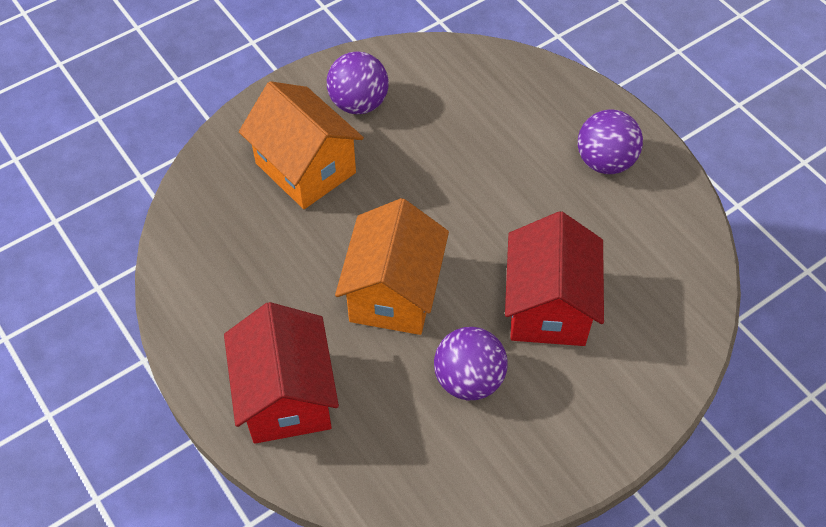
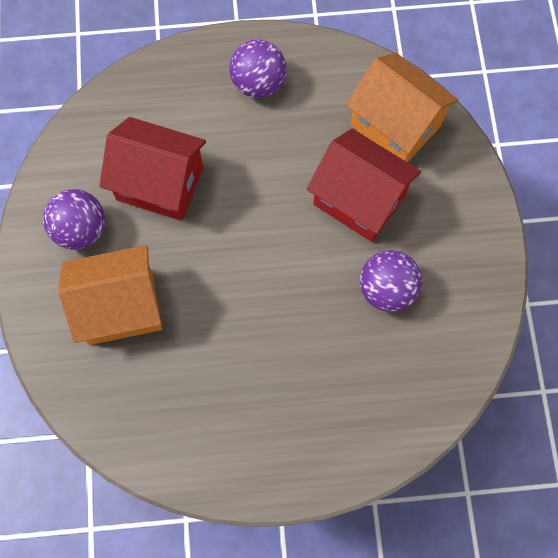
camera: 60 degrees left, 15 degrees up
(286, 396) = (327, 429): red house -> red house (160, 183)
(394, 293) = (282, 302): orange house -> orange house (395, 125)

